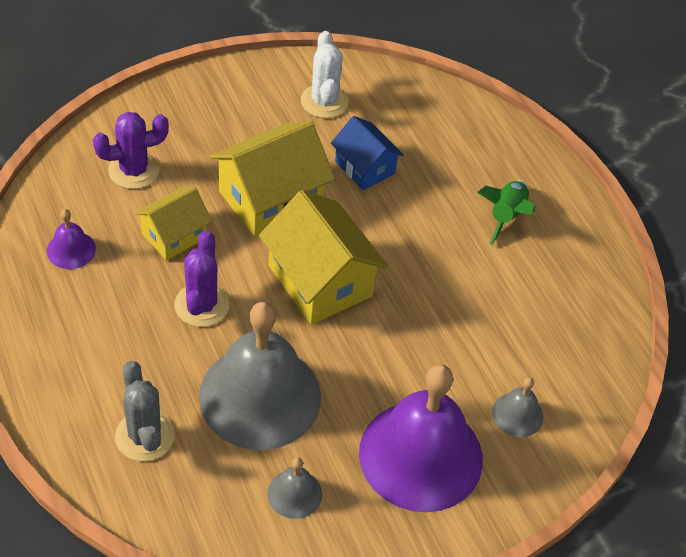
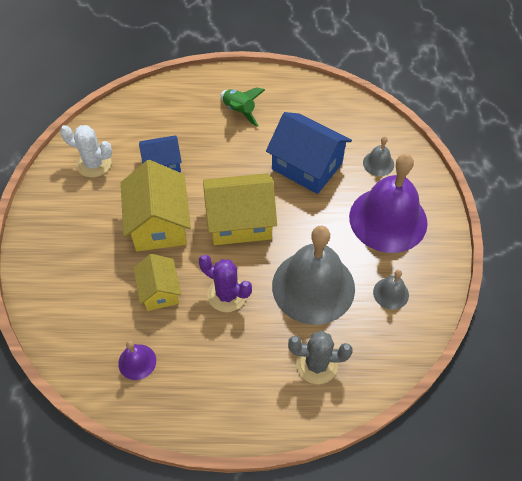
camera: 60 degrees left, 5 degrees up
(134, 170) = (87, 297): purple cactus -> none
(457, 326) = (307, 166): none -> blue house

